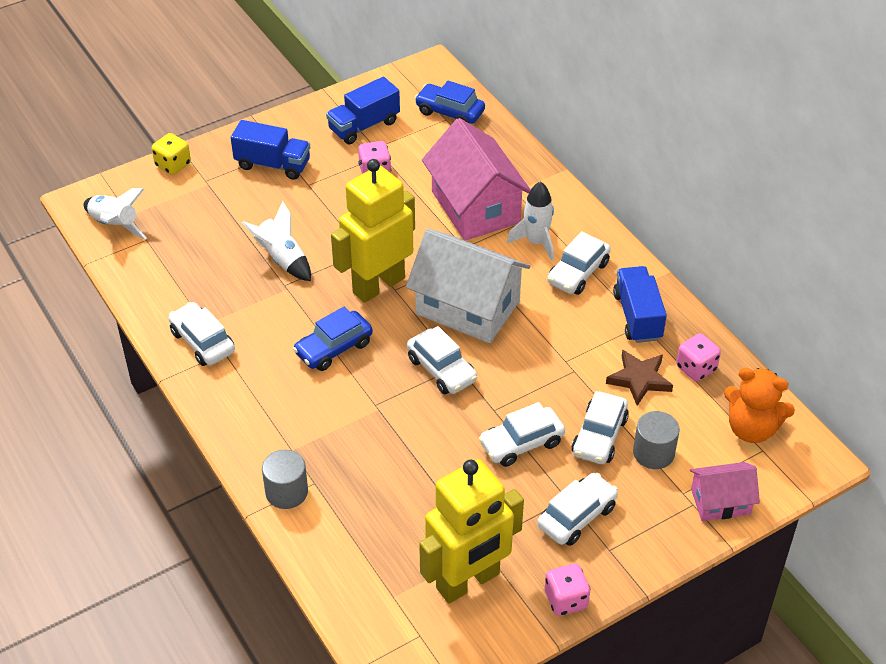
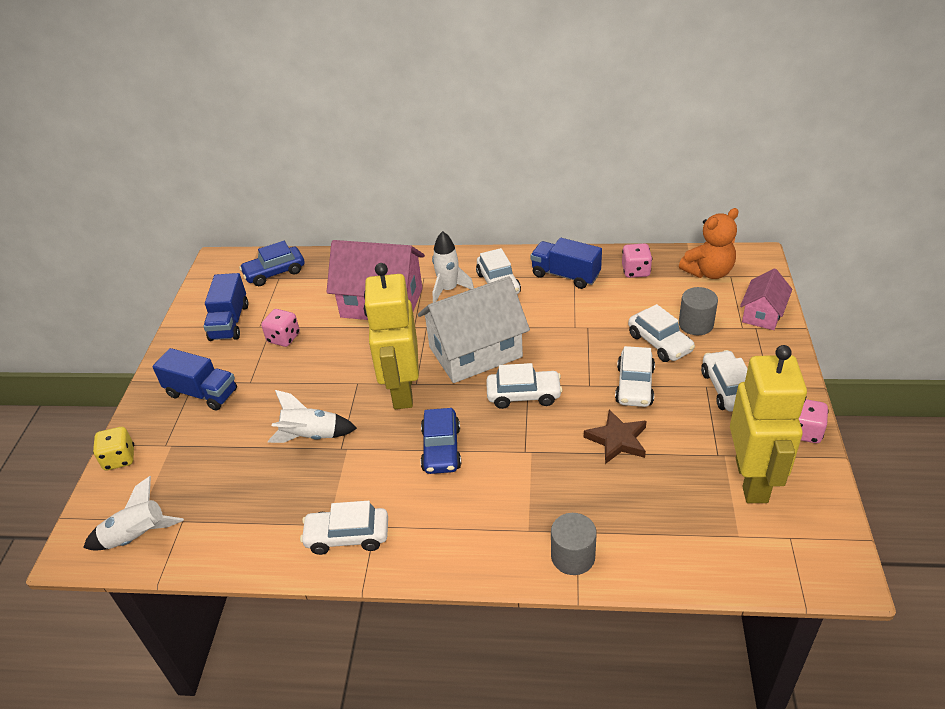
camera: 50 degrees left, 5 degrees down
(273, 164) = (202, 393): blue truck -> blue truck turned 60 degrees clockwise
(639, 379) = (623, 300): brown star -> brown star (617, 440)

